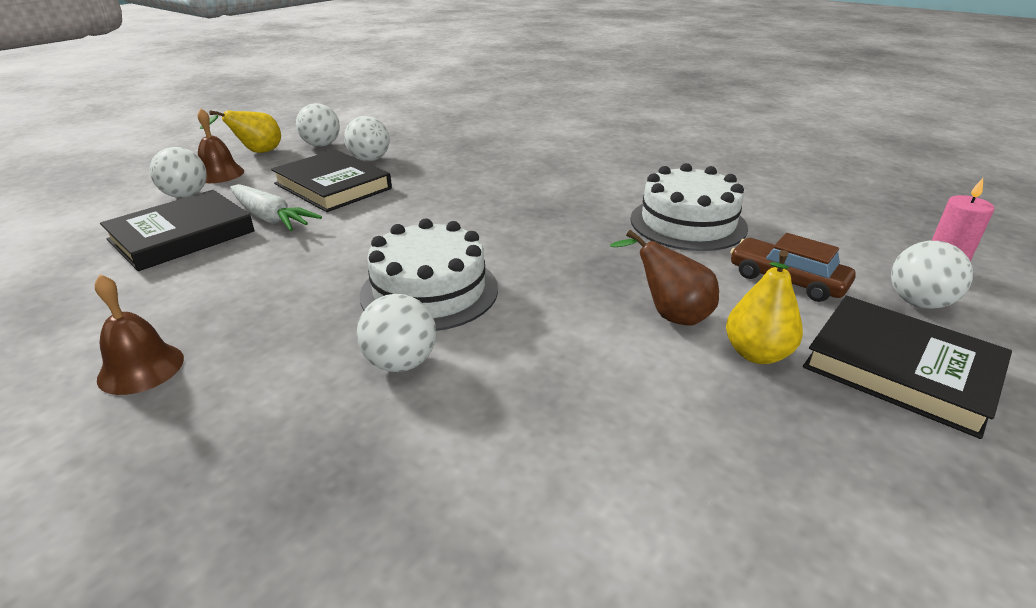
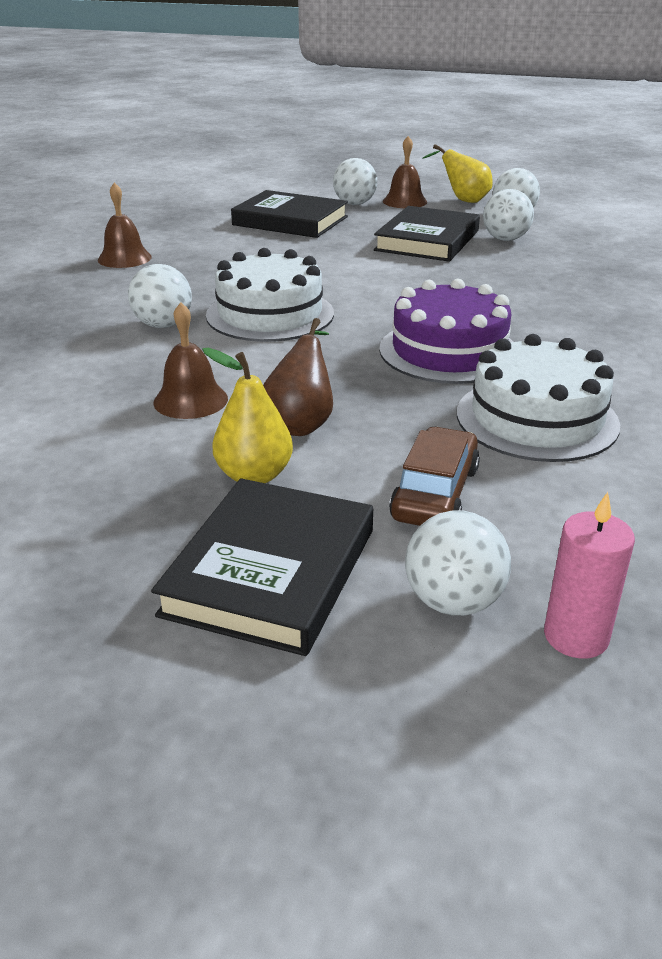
camera: 70 degrees right, 0 degrees up
(271, 218) = (343, 237): white carrot -> none
(567, 227) = (448, 351): none -> purple cake
(602, 369) = (190, 400): none -> brown bell

